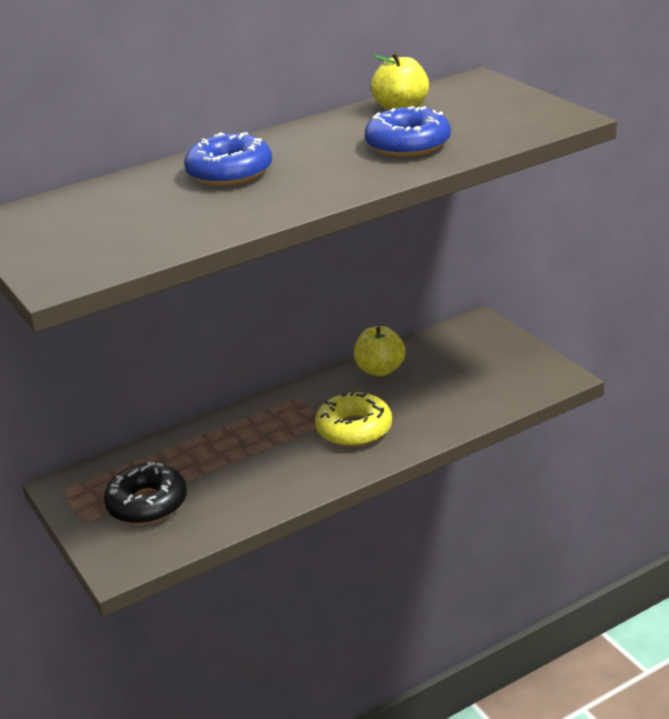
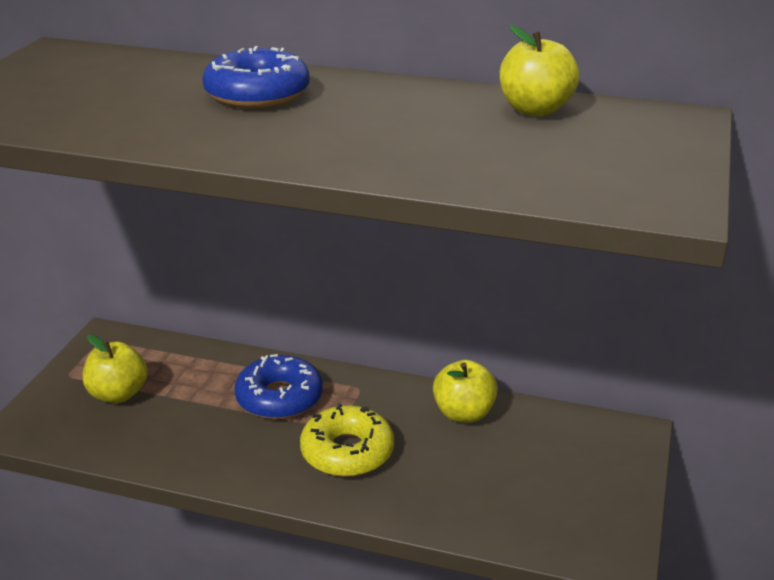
camera: 45 degrees right, 0 degrees up
(147, 504) = (118, 394): black donut -> yellow apple
(408, 145) = (445, 146): blue donut -> blue donut (279, 398)

